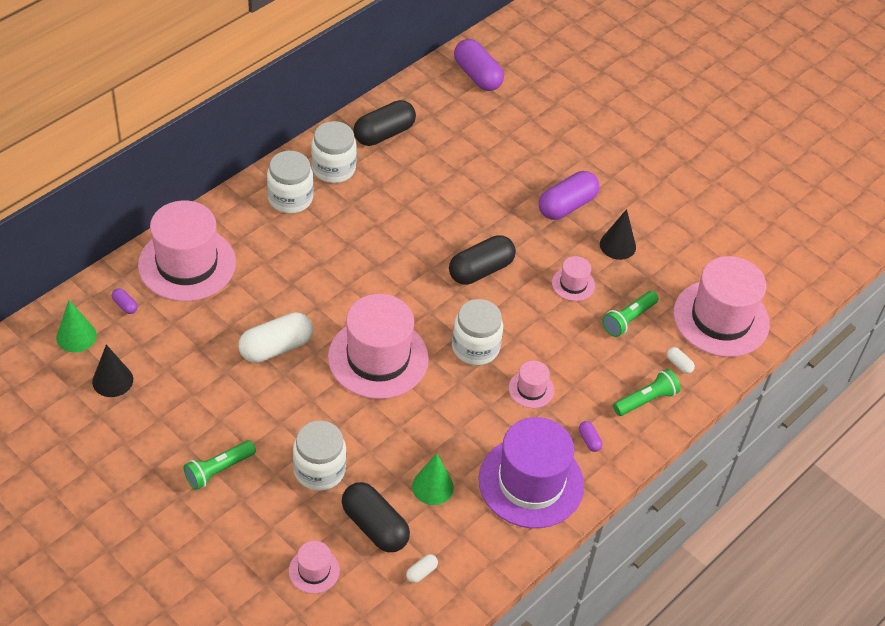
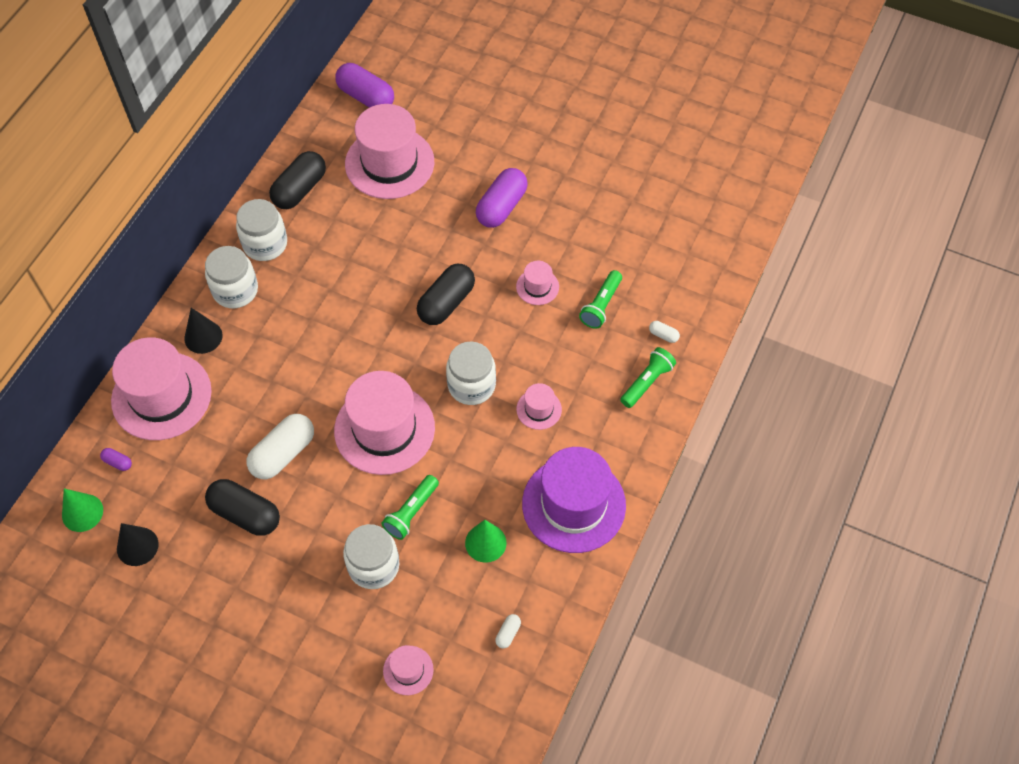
camera: 15 degrees left, 10 degrees up
(219, 470) = (278, 601): green flashlight -> green flashlight (411, 512)
(374, 526) = (447, 603): black capsule -> black capsule (245, 514)
(589, 440) = (610, 442): purple capsule -> none
(617, 245) = (563, 232): black cone -> black cone (203, 337)
(721, 318) = (684, 274): pink hat -> pink hat (389, 163)

